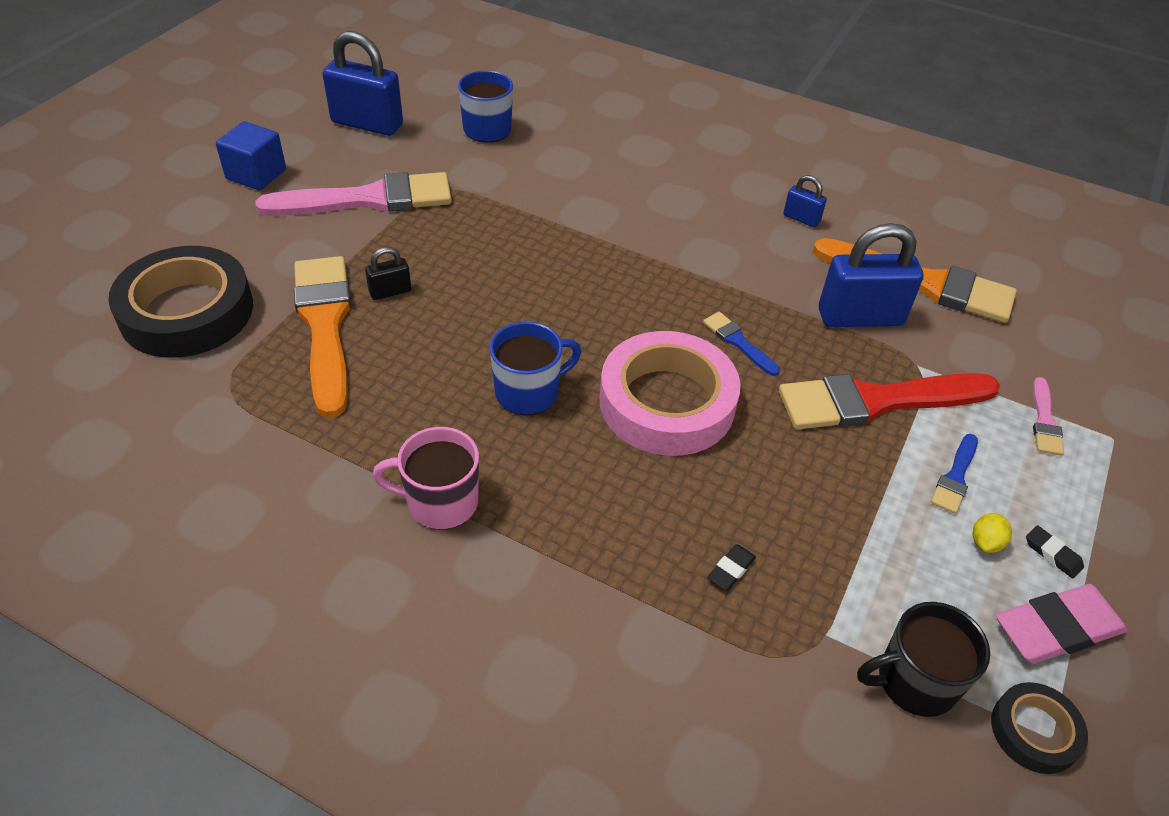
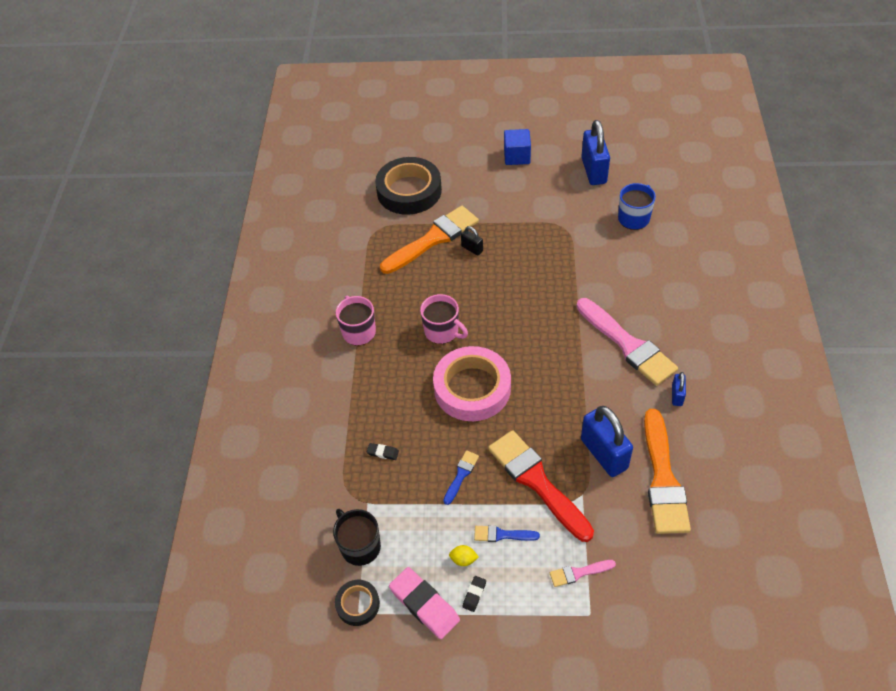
camera: 70 degrees right, 5 degrees up
(368, 199) = (532, 205): pink brush -> pink brush (627, 345)
(528, 392) = (442, 331): blue mug -> pink mug
(738, 342) = (539, 402): blue brush -> blue brush (461, 475)

